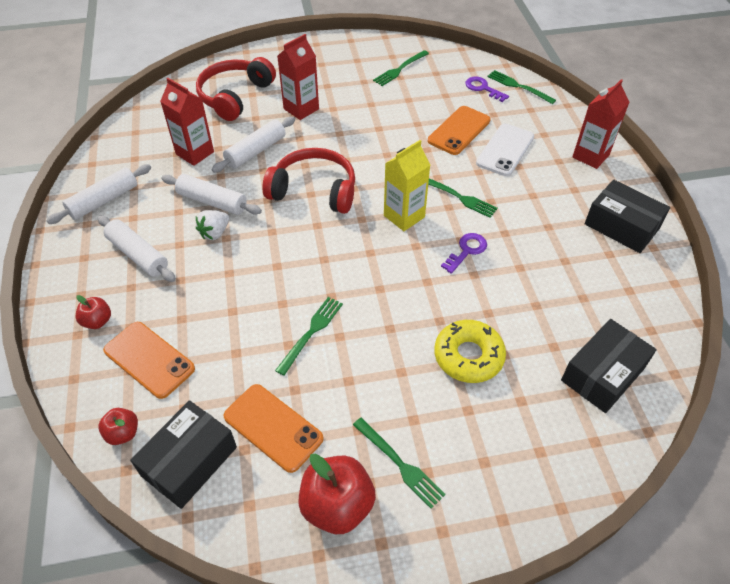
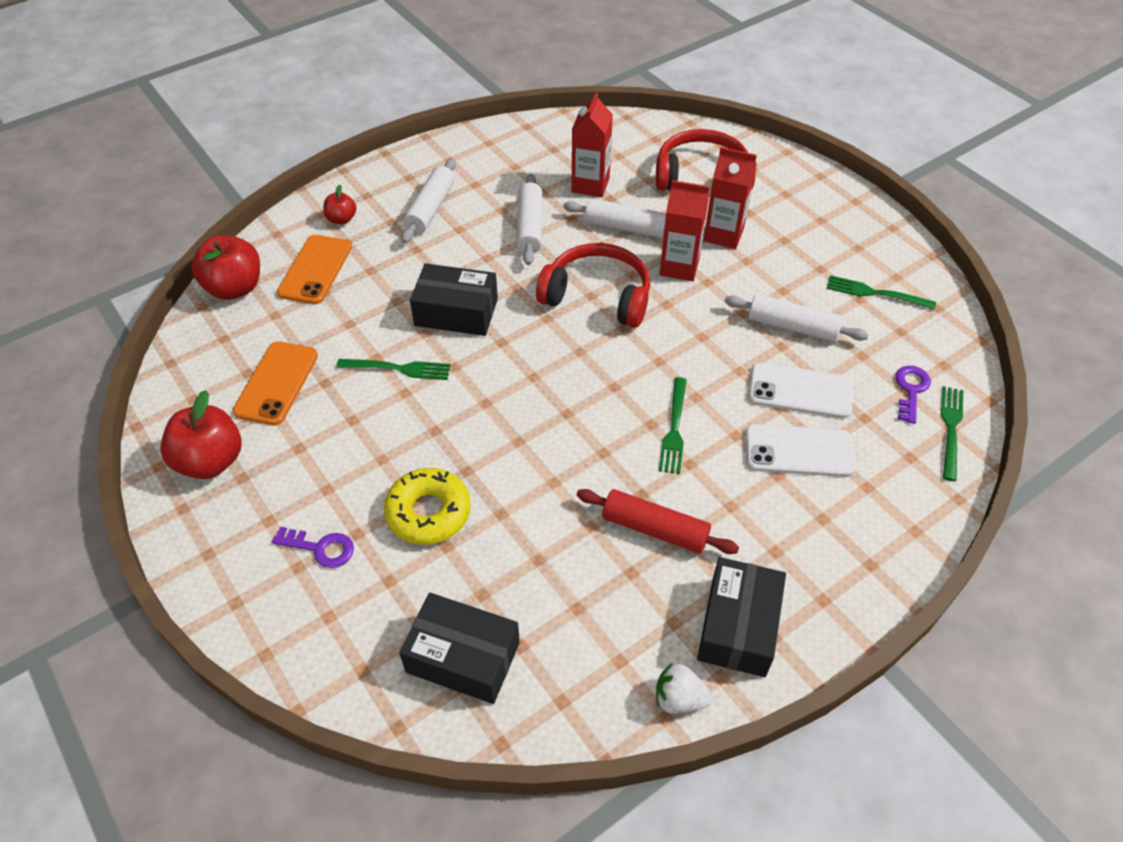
camera: 65 degrees right, 0 degrees up
(104, 201) = (484, 156): white rolling pin -> white rolling pin (792, 327)
(123, 433) = (235, 288): red apple -> red apple, size x1.87
(189, 461) = (222, 341): black box -> black box (456, 312)
(215, 233) = (488, 247): white strawberry -> white strawberry (679, 698)
(314, 190) = (597, 296): red headphones -> red headphones turned 60 degrees counterclockwise
(400, 464) = (270, 495): green fork -> none
(404, 216) = (607, 387): yellow carton -> none
(459, 131) = (800, 391): orange phone -> white phone
(466, 251) = (587, 464): purple key -> purple key (320, 548)
(536, 236) = (654, 529): none -> red rolling pin
(590, 156) = (862, 555): red carton -> red carton (679, 267)

